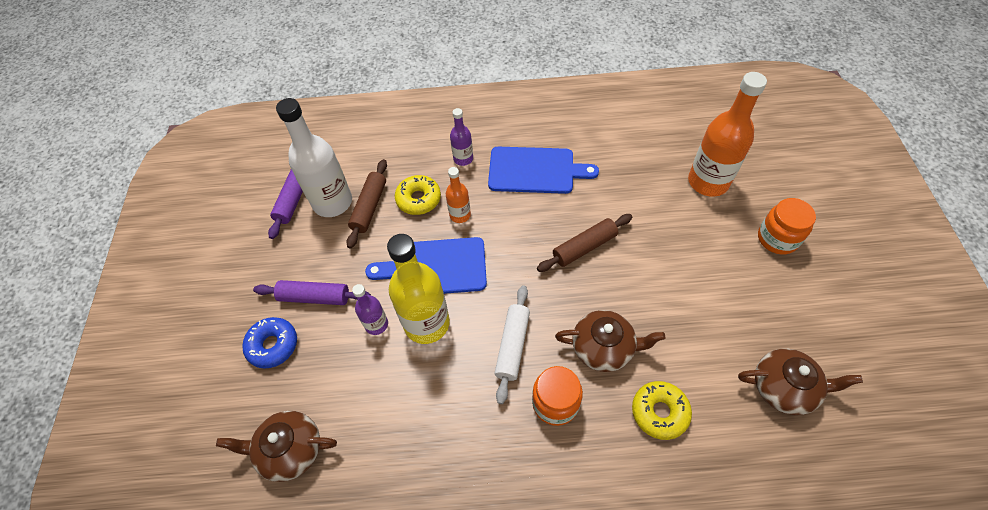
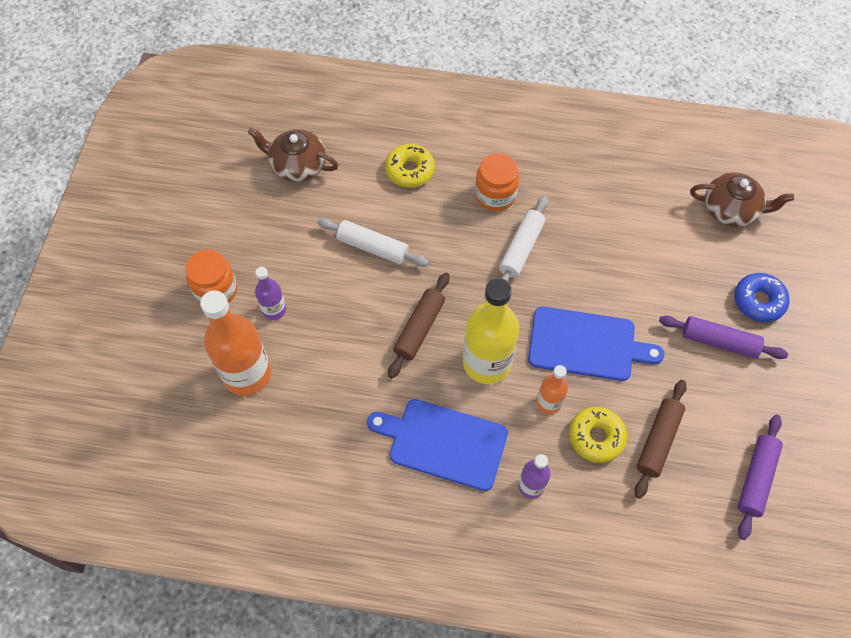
camera: 170 degrees left, 5 degrees up
(332, 202) = (705, 460): white bottle -> none
(376, 324) = (653, 298): purple bottle -> purple bottle (274, 310)
(427, 323) = (601, 287): yellow bottle -> yellow bottle (487, 363)
(584, 247) = (419, 329): brown rolling pin -> brown rolling pin turned 45 degrees counterclockwise
(603, 348) = (437, 228): brown teapot -> none
(658, 312) = (373, 247): none -> white rolling pin

